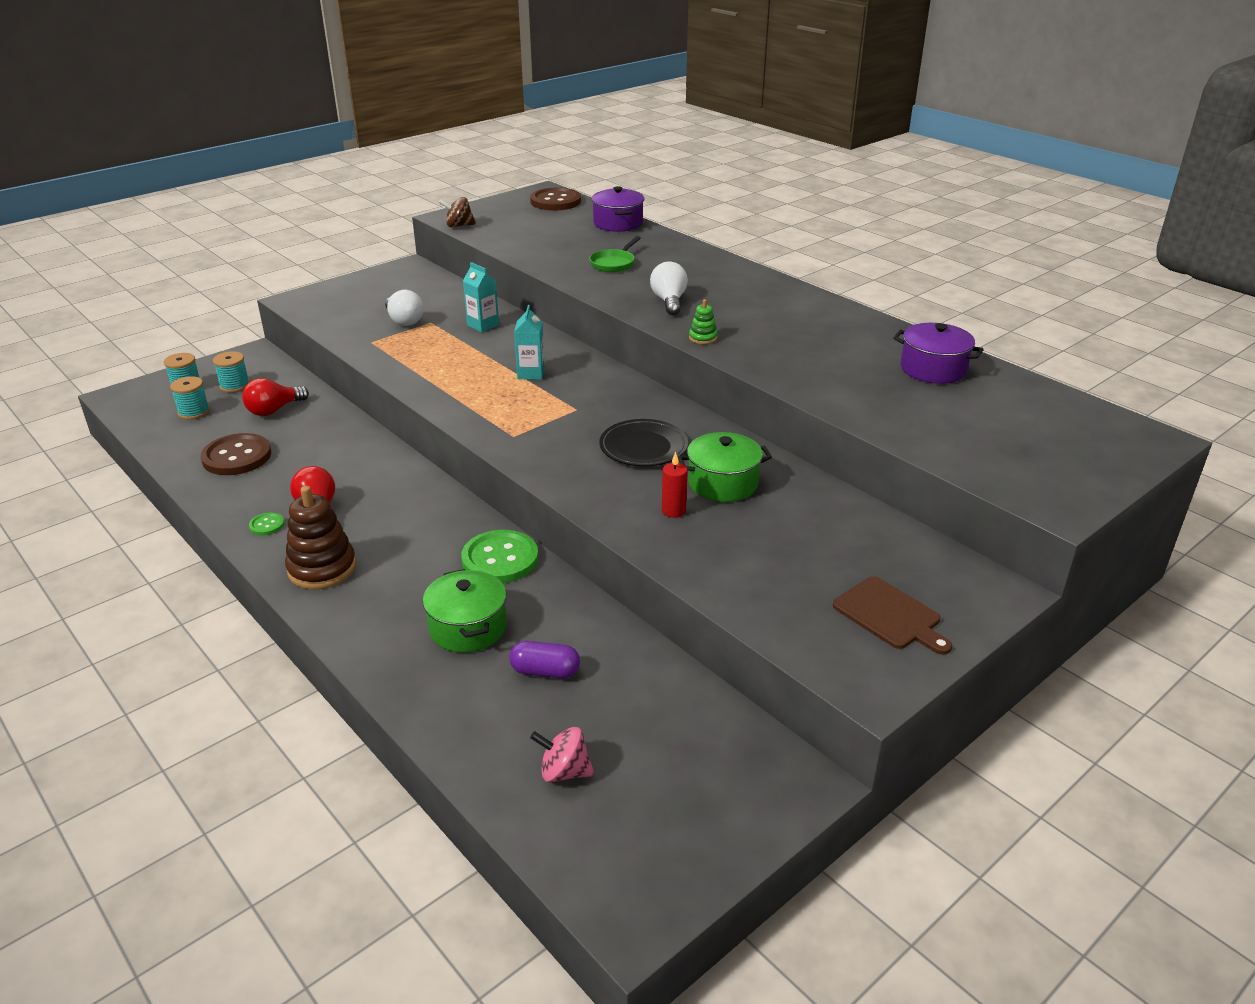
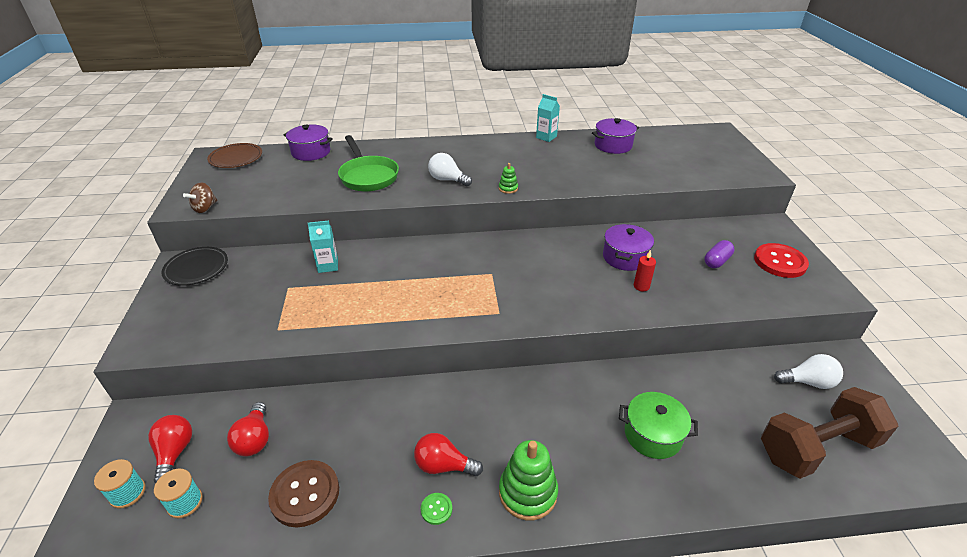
camera: 55 degrees left, 5 degrees up
(234, 385) = (175, 453): turquoise spool -> red light bulb
(322, 568) = (528, 492): brown stacking toy -> green stacking toy
(404, 321) = (267, 299): white light bulb -> white light bulb (808, 382)
(500, 559) = (586, 387): green button -> none
(531, 373) = (424, 273): turquoise carton -> turquoise carton (546, 137)
(545, 671) = (717, 416): purple capsule -> purple capsule (716, 261)
(555, 201) = (236, 158): brown button -> brown plate
(564, 772) = (816, 447): pink spinning top -> brown dumbbell
(614, 263) = (368, 176): green pan -> green pan, size x1.72
(643, 447) = (562, 267): black plate -> black plate (196, 268)
(723, 483) = (625, 257): green pot -> purple pot
(890, 615) = (780, 262): brown cutting board -> red button

